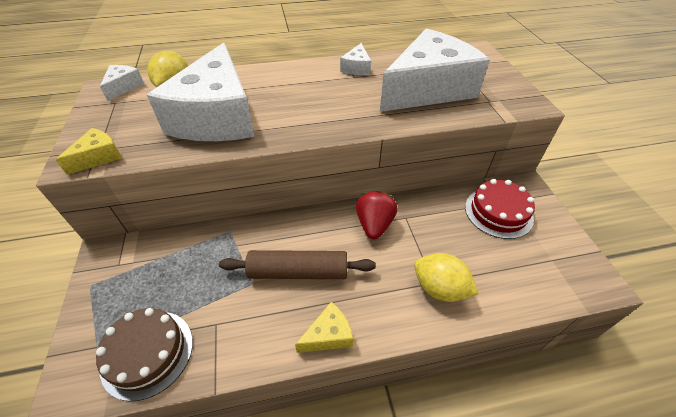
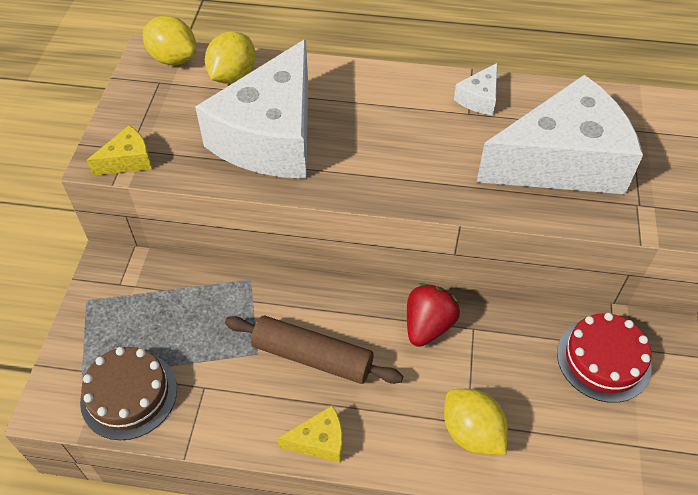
camera: 20 degrees right, 5 degrees up
(123, 87) = (173, 59): white cheese -> yellow lemon

